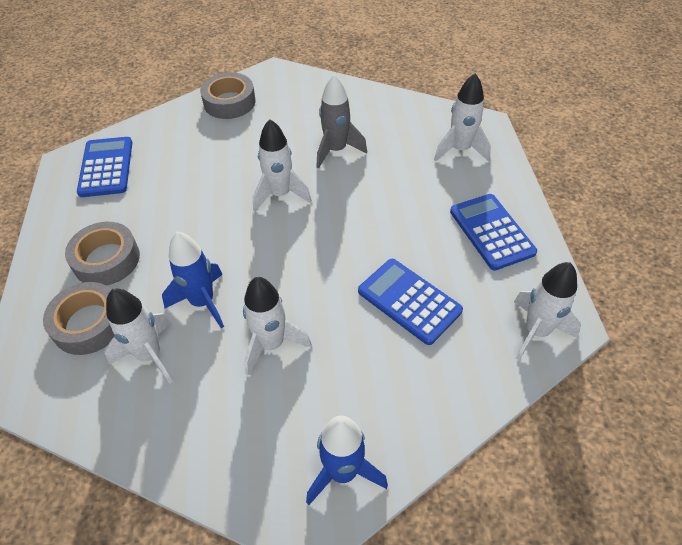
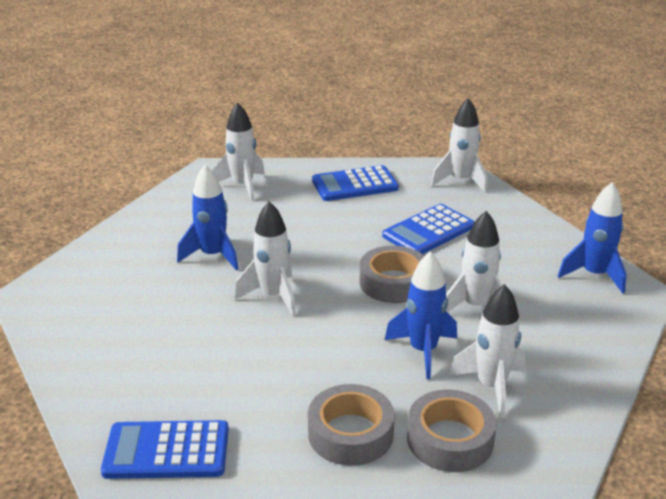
camera: 85 degrees left, 20 degrees down
(229, 102) = (75, 334): grey tape -> grey tape (393, 282)
(336, 150) = (213, 256): grey rocket -> blue rocket

